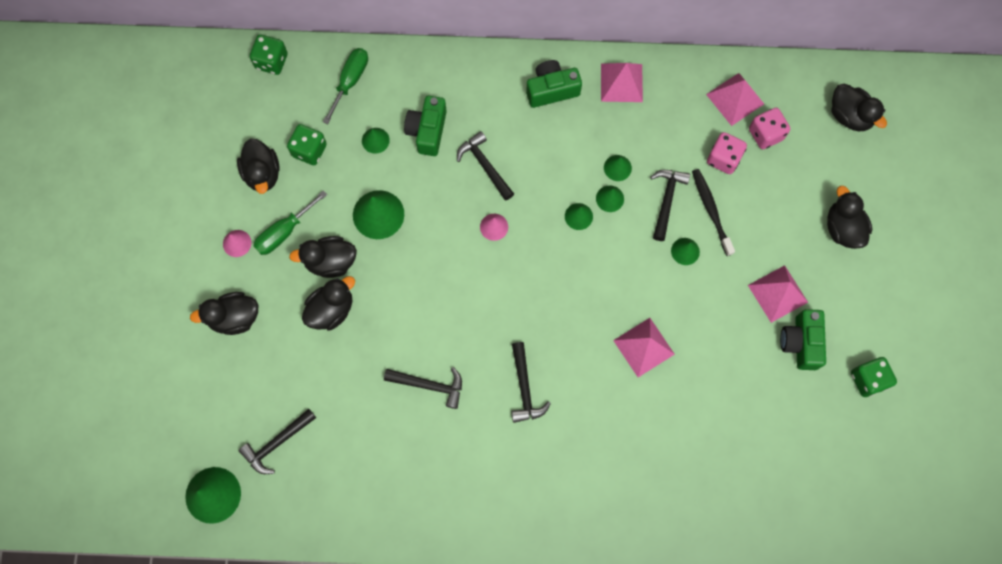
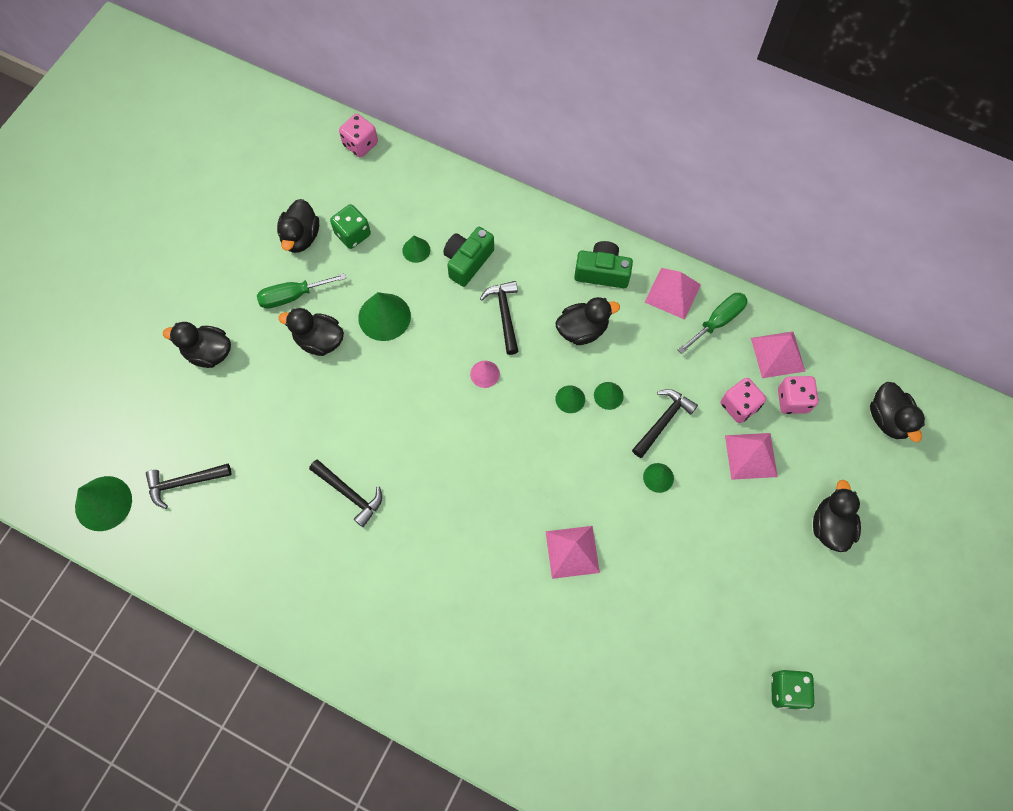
camera: 25 degrees right, 5 degrees down
(237, 243) = (246, 288): pink cone -> none
(271, 61) = (360, 144): green dice -> pink dice
(331, 310) = (297, 384): black duck -> black duck (582, 330)
(350, 81) = (421, 189): green screwdriver -> green screwdriver (718, 321)
(524, 388) = (437, 538): black hammer -> none
(617, 168) = (630, 370): green cone -> none
(711, 210) = (703, 450): black toothbrush -> none
(777, 293) = (732, 560): pink pyramid -> pink pyramid (750, 456)
(800, 343) = (733, 620): green camera -> none

